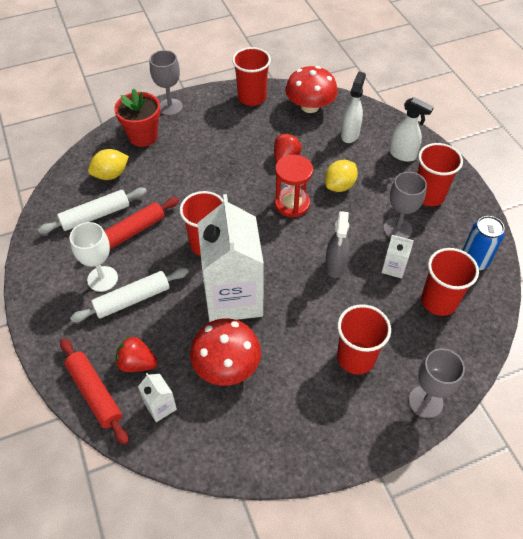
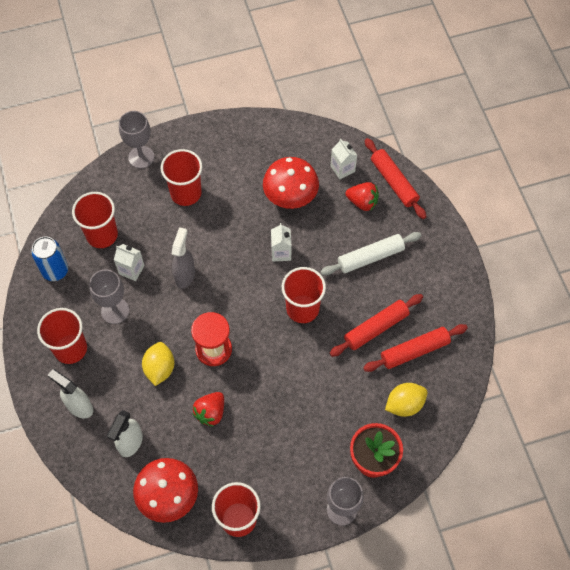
camera: 175 degrees left, 10 degrees up
(95, 215) = (414, 351): white rolling pin -> red rolling pin
(102, 279) = (399, 279): white goblet -> none
(233, 297) = (281, 252): white carton -> white carton, size x0.40
(339, 186) = (159, 368): yellow lemon -> yellow lemon turned 45 degrees counterclockwise

